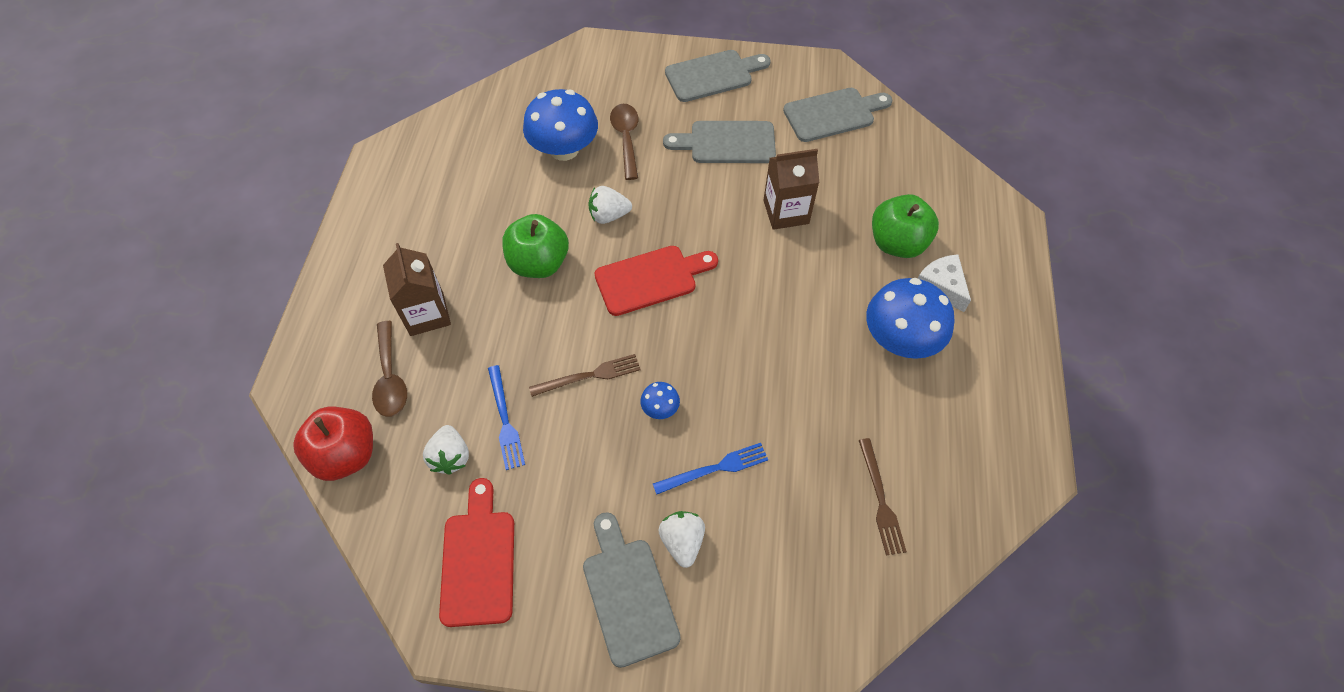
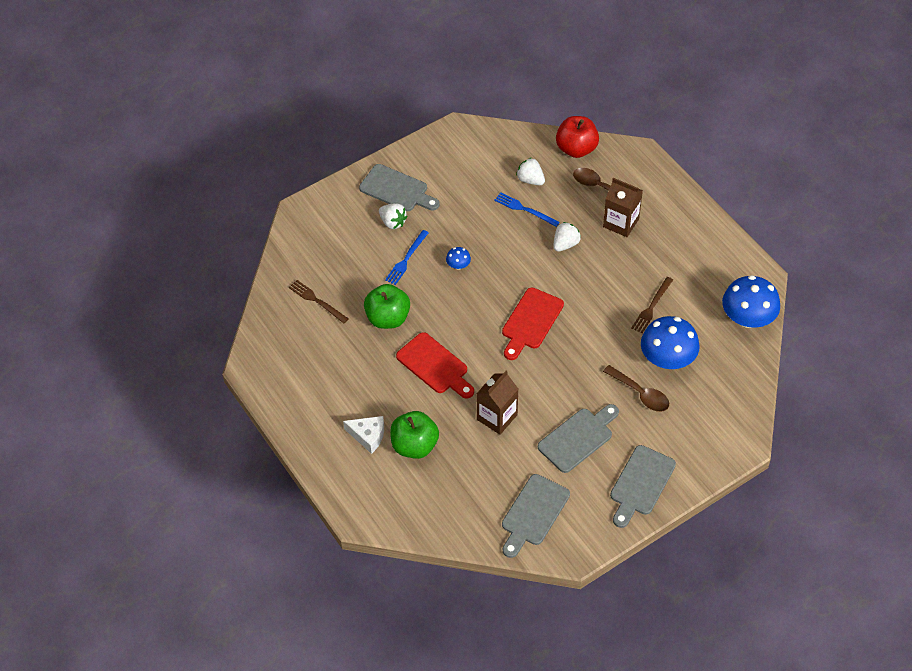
camera: 140 degrees right, 5 degrees down
(478, 560) = (472, 157): red cutting board -> red cutting board (435, 366)
(539, 263) = (598, 286): green apple -> green apple (388, 318)
(589, 376) = (508, 254): brown fork -> brown fork (651, 307)
(609, 215) = (593, 339): white strawberry -> white strawberry (565, 244)
(900, 339) = (367, 387): blue mushroom -> blue mushroom (747, 318)

